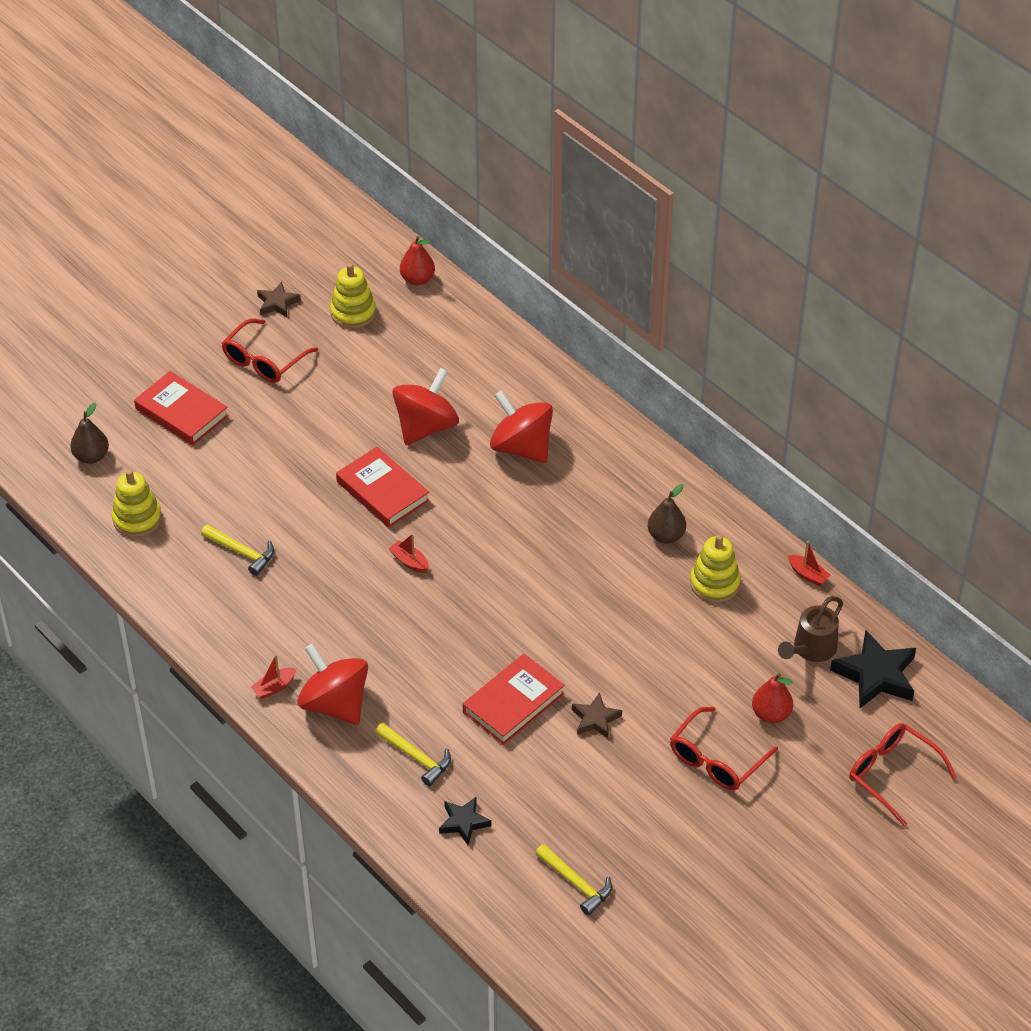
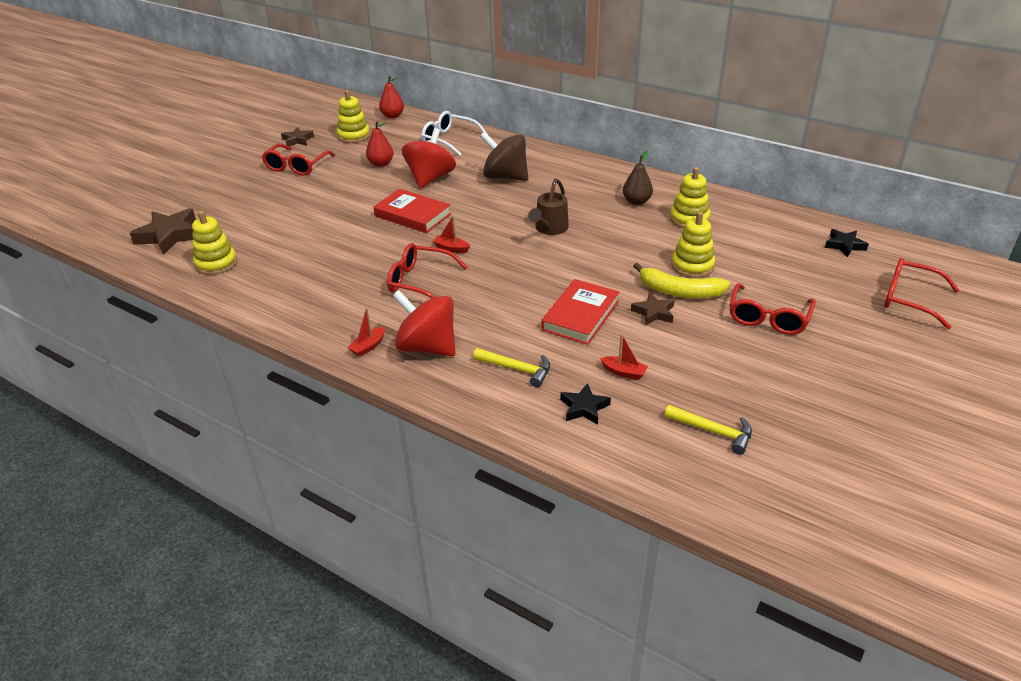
camera: 15 degrees left, 10 degrees down
(91, 456) = (170, 235): brown pear -> brown star
(181, 412) = (239, 201): red book -> none
(242, 552) = (311, 267): yellow hammer -> none
(357, 606) = (420, 281): none -> red glasses
(477, 353) = (449, 140): none -> white glasses
(521, 447) = (505, 177): red spinning top -> brown spinning top
(640, 696) = (680, 291): none -> yellow banana
(676, 661) = (692, 266): none -> yellow stacking toy
(771, 714) = (787, 282): red pear -> red pear (381, 164)
(808, 574) = (751, 203): red boat -> red boat (624, 372)
(811, 649) = (786, 240): brown watering can -> brown watering can (549, 229)
(876, 675) = (844, 245): black star -> black star, size x0.57

